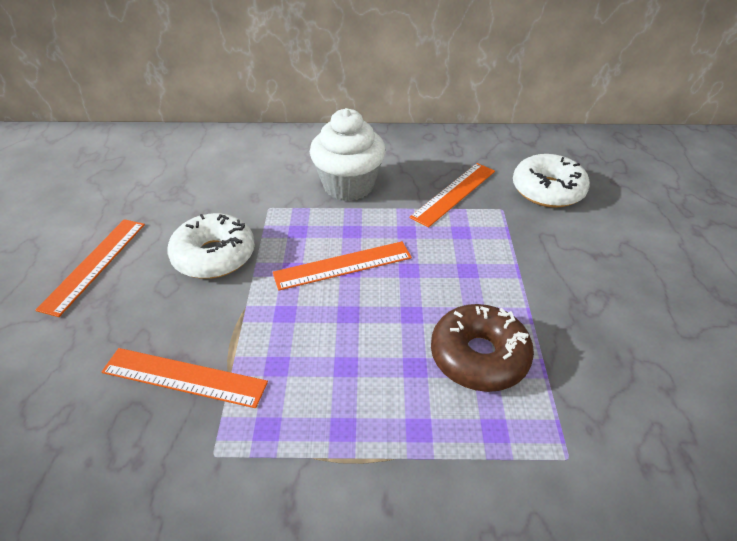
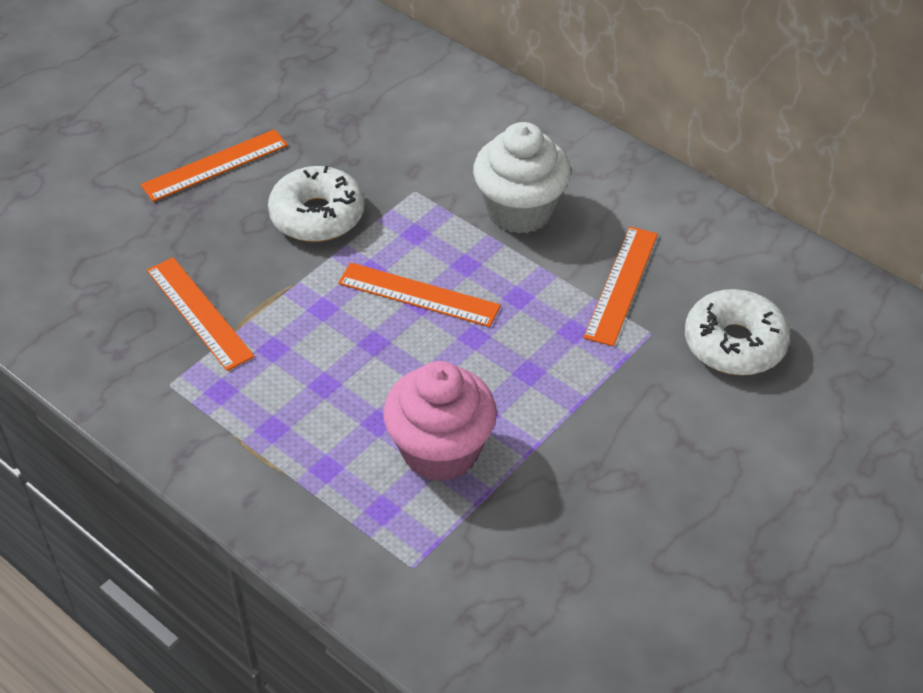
camera: 40 degrees right, 5 degrees up
(454, 193) = (621, 285): orange ruler -> orange ruler turned 60 degrees counterclockwise
(479, 356) = (440, 450): brown donut -> pink cupcake

